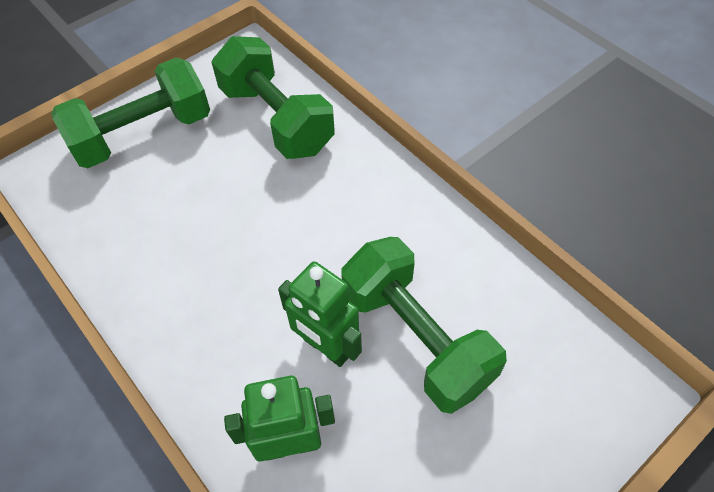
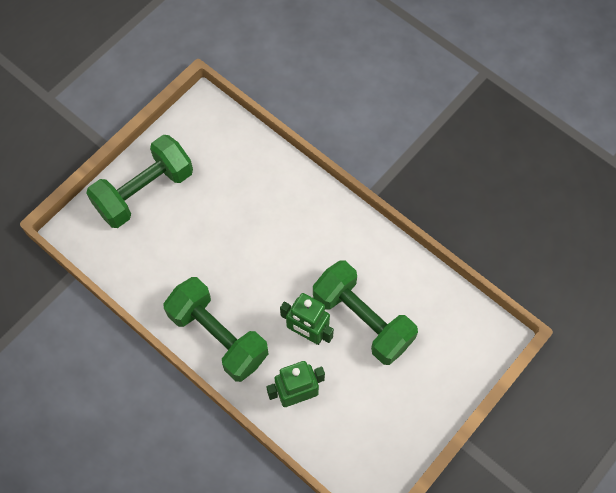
camera: 10 degrees left, 10 degrees up
(276, 119) = (240, 167): green dumbbell -> green dumbbell (218, 336)

